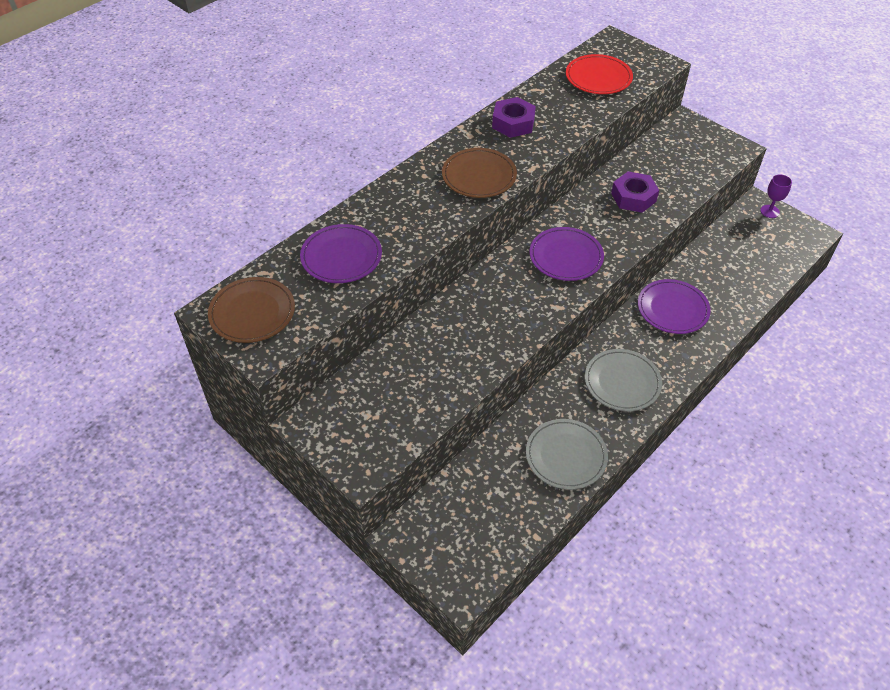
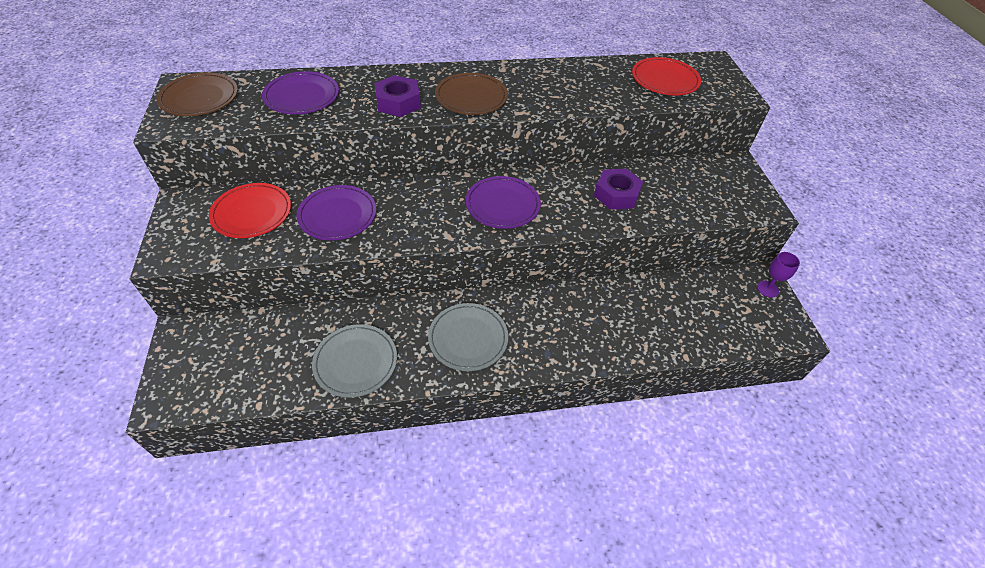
camera: 35 degrees right, 0 degrees up
(383, 390) = (252, 213): none -> red plate
(513, 123) = (548, 77): purple nut -> purple nut (398, 102)
(672, 309) = (580, 311): purple plate -> purple plate (337, 215)

